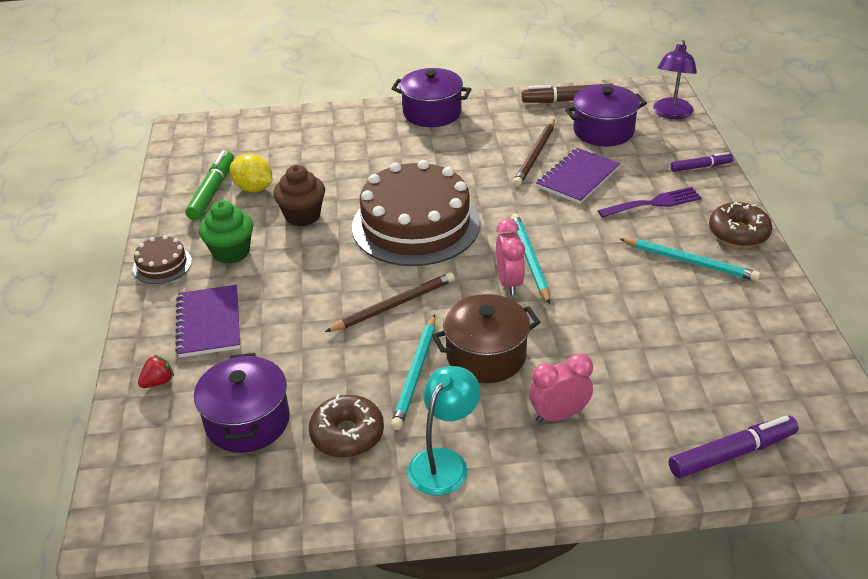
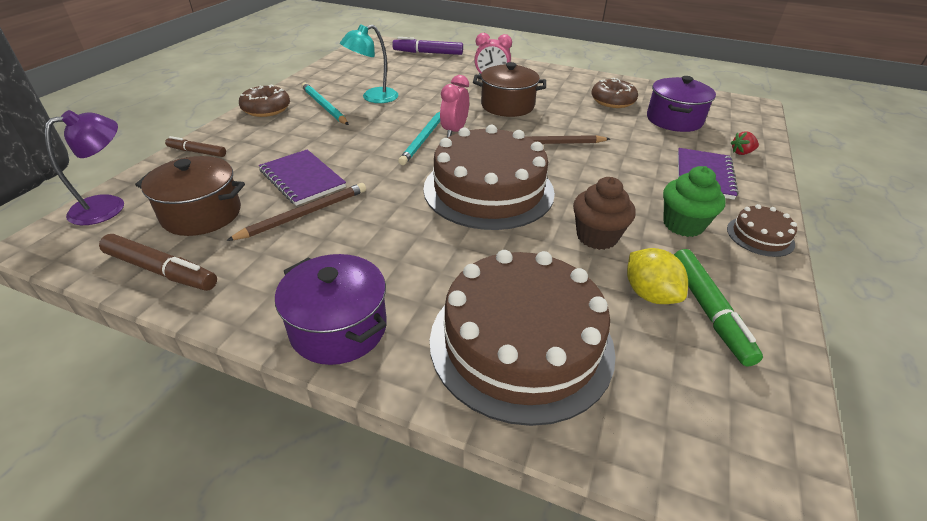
camera: 155 degrees left, 0 degrees up
(212, 191) = (708, 311): green marker -> green marker turned 45 degrees counterclockwise
(326, 139) = (521, 343): none -> brown cake
(416, 374) = (557, 110): turquoise pencil -> none
(444, 462) = (564, 81): turquoise lamp -> turquoise lamp (373, 98)
(578, 178) = (302, 179): purple notebook -> purple notebook turned 75 degrees clockwise
(603, 131) = (202, 214): purple pot -> brown pot
(654, 203) = (281, 141): purple fork -> none
(701, 167) = (197, 152): purple marker -> brown marker

